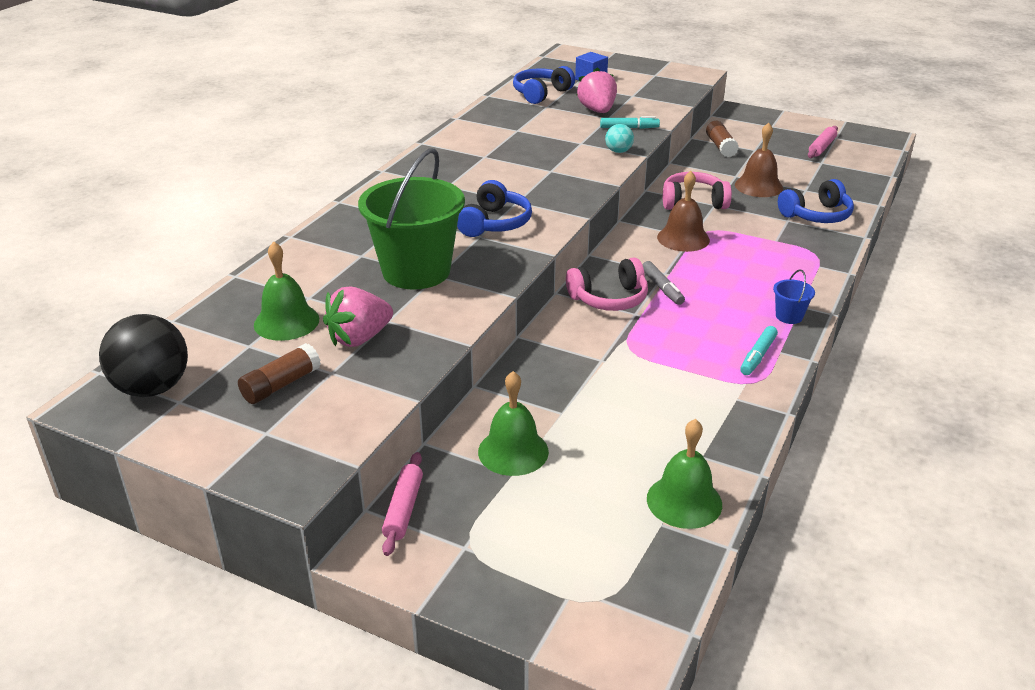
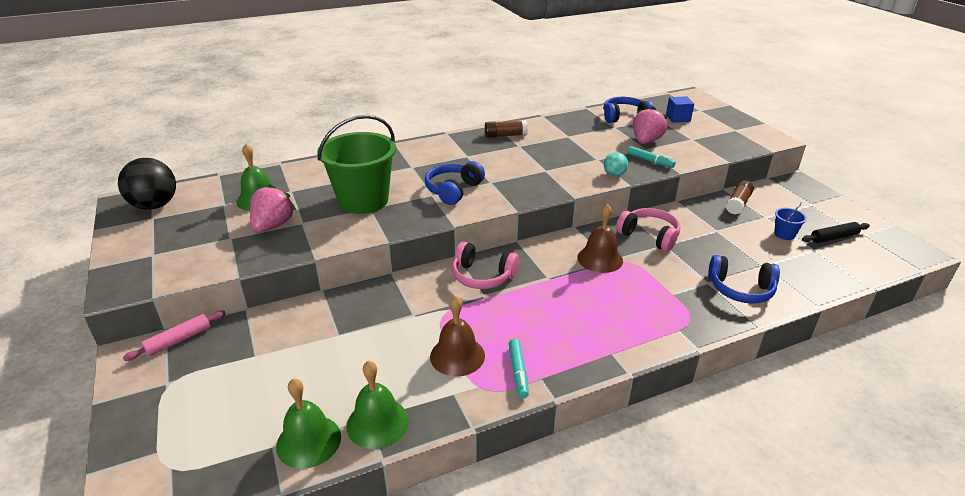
camera: 40 degrees right, 0 degrees up
(281, 385) = (200, 232): brown glue stick -> brown glue stick (505, 135)
(359, 338) = (273, 225): pink strawberry -> pink strawberry turned 105 degrees clockwise
(494, 223) = (453, 190): blue headphones -> blue headphones turned 150 degrees clockwise
(513, 451) = (276, 342): green bell -> green bell (377, 423)
(662, 288) = (528, 287): grey marker -> none
(758, 186) = (723, 246): brown bell -> brown bell (457, 356)
(758, 356) = (518, 372): turquoise marker -> turquoise marker turned 75 degrees counterclockwise
(789, 316) = (589, 356): blue bucket -> blue bucket (784, 234)
(821, 147) = (833, 237): pink rolling pin -> black rolling pin

